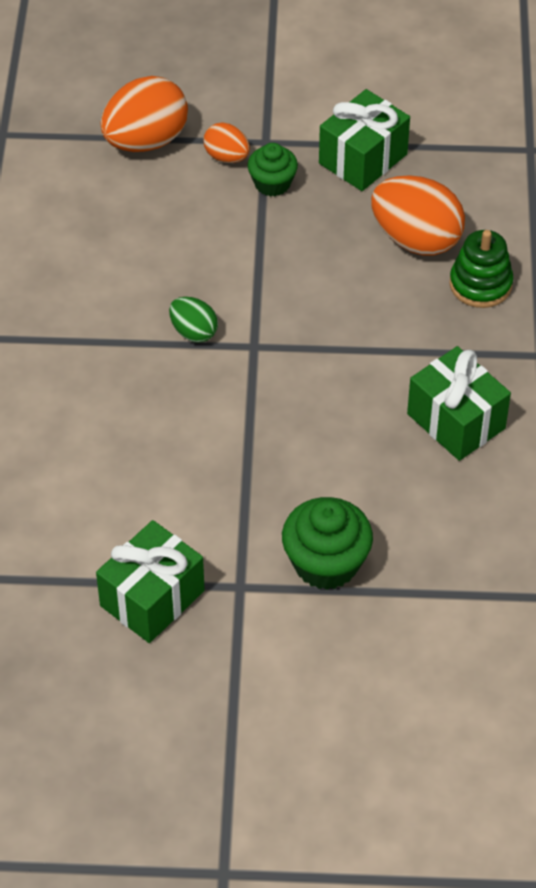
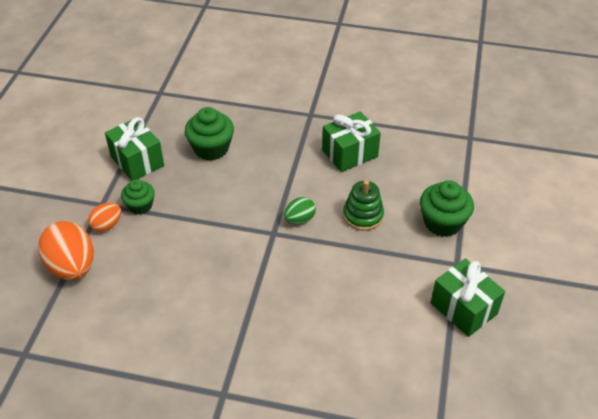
camera: 80 degrees left, 5 degrees down
(193, 332) = (254, 261): green egg -> green egg (299, 219)
(416, 239) = (211, 148): orange egg -> green cupcake
(480, 284) = (254, 128): green stacking toy -> green stacking toy (363, 216)

